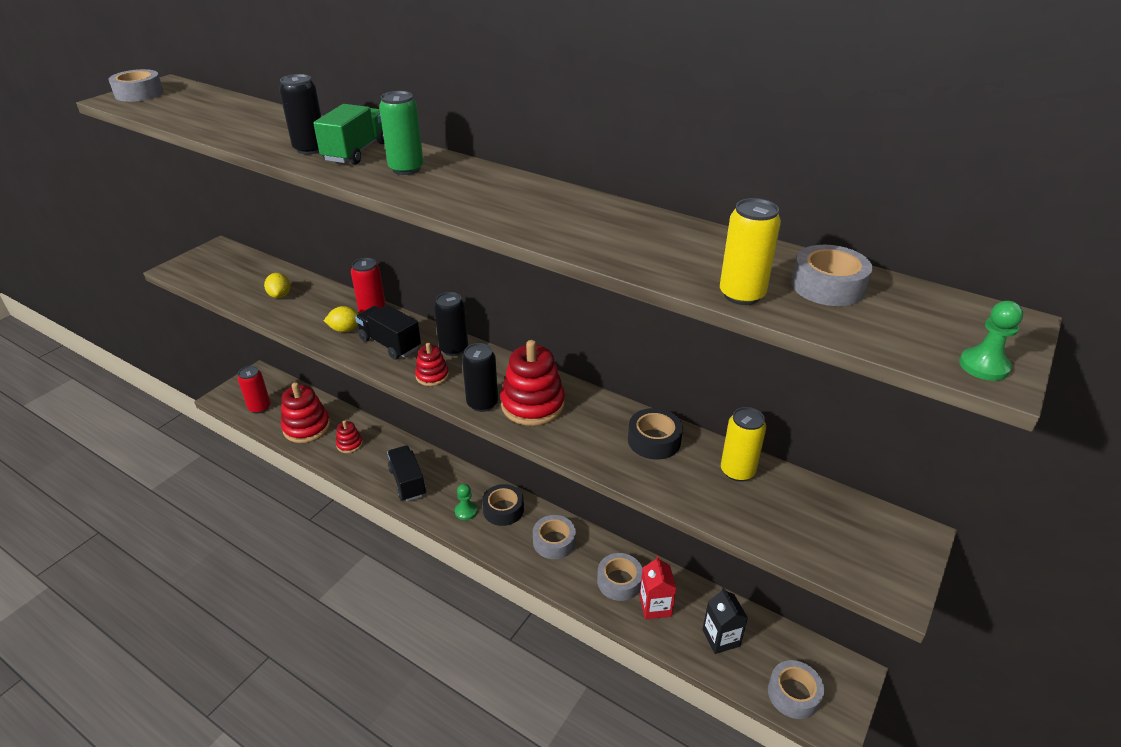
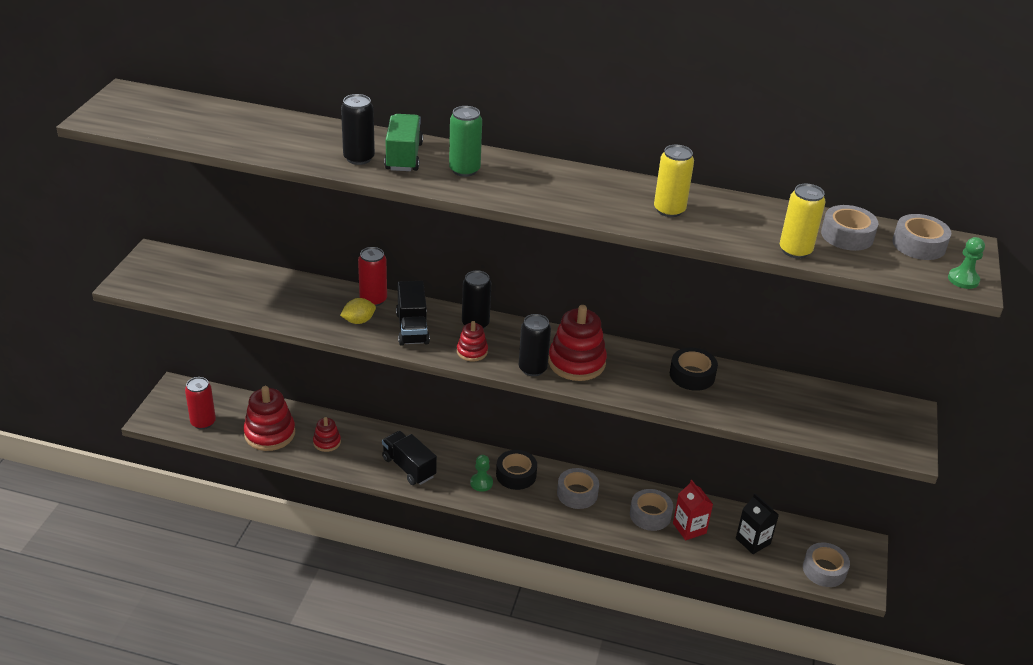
camera: 20 degrees left, 0 degrees up
(139, 94) = (114, 109): grey tape -> grey tape (919, 245)
(280, 295) = (265, 296): yellow lemon -> none
(390, 344) = (412, 328): black truck -> black truck turned 120 degrees counterclockwise
(737, 471) = (767, 388): yellow can -> yellow can (669, 210)

